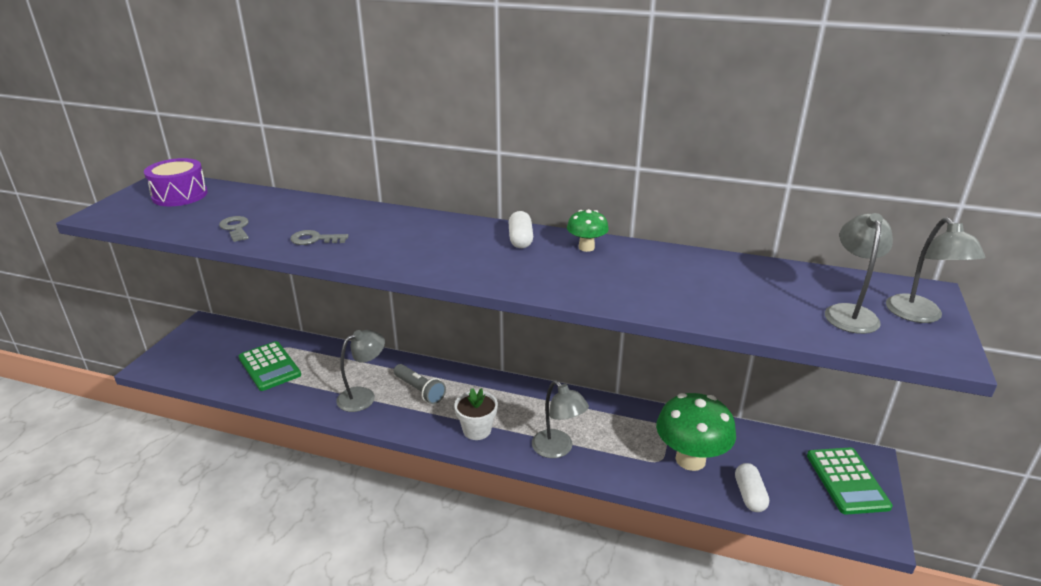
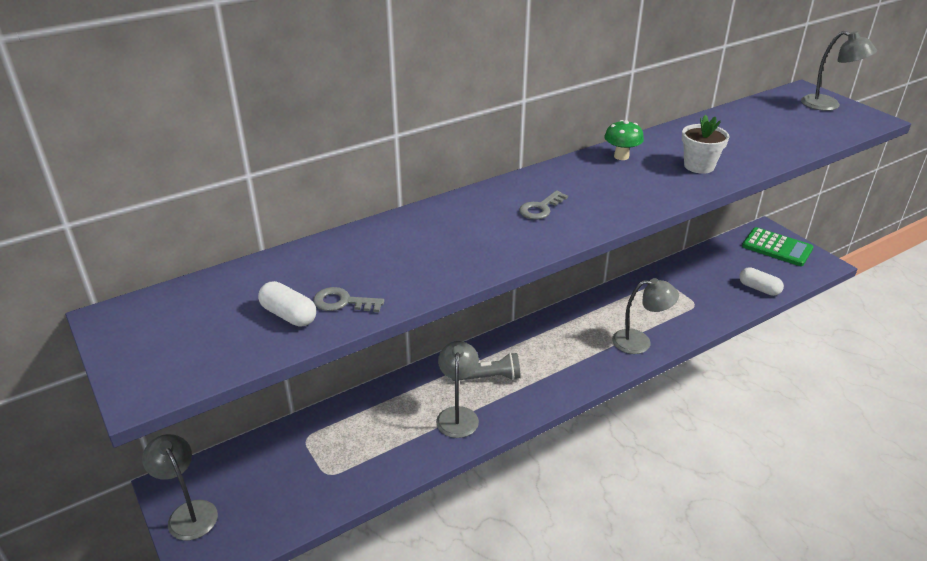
camera: 50 degrees left, 5 degrees up
(180, 195) = (184, 315): purple drum -> none
(269, 366) = (330, 461): green calculator -> none
(314, 239) = (438, 265): grey key -> grey key (540, 208)
(477, 430) = (576, 370): white flower pot -> white flower pot (699, 166)
(520, 239) = (574, 174): white capsule -> white capsule (289, 315)
(690, 459) = (705, 291): green mushroom -> none
(849, 313) = (806, 120): grey lamp -> grey lamp (188, 512)

